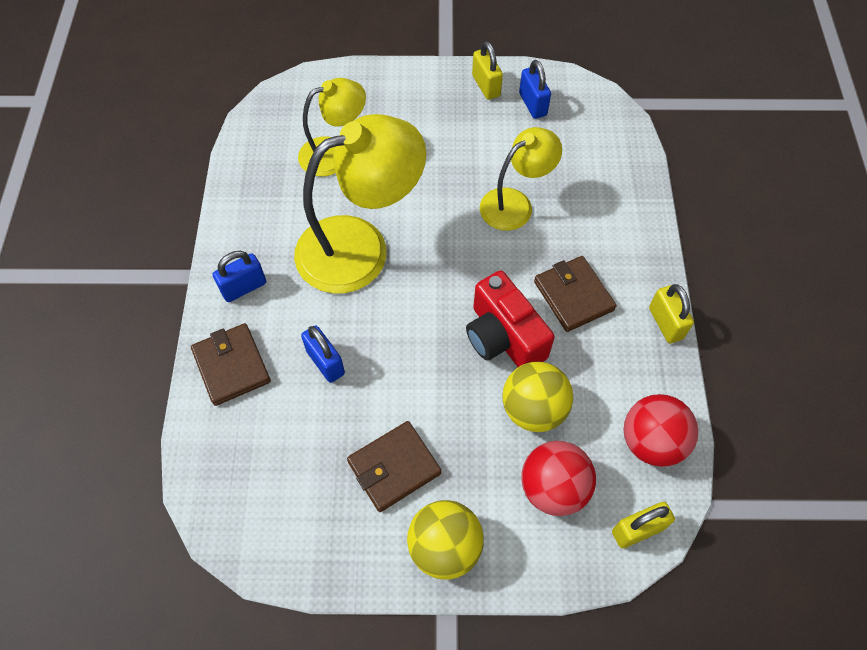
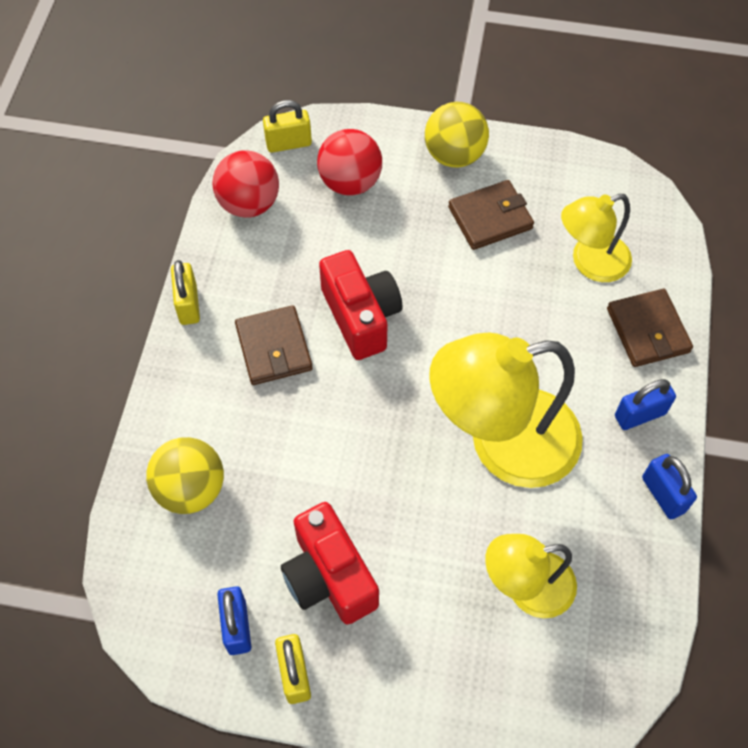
camera: 170 degrees left, 0 degrees up
(325, 362) = (550, 319): blue padlock -> blue padlock (663, 494)
(478, 140) = (329, 577): none -> red camera
(515, 203) = (305, 471): yellow lamp -> yellow lamp (590, 263)
(533, 409) = (349, 246): yellow ball -> yellow ball (191, 489)

